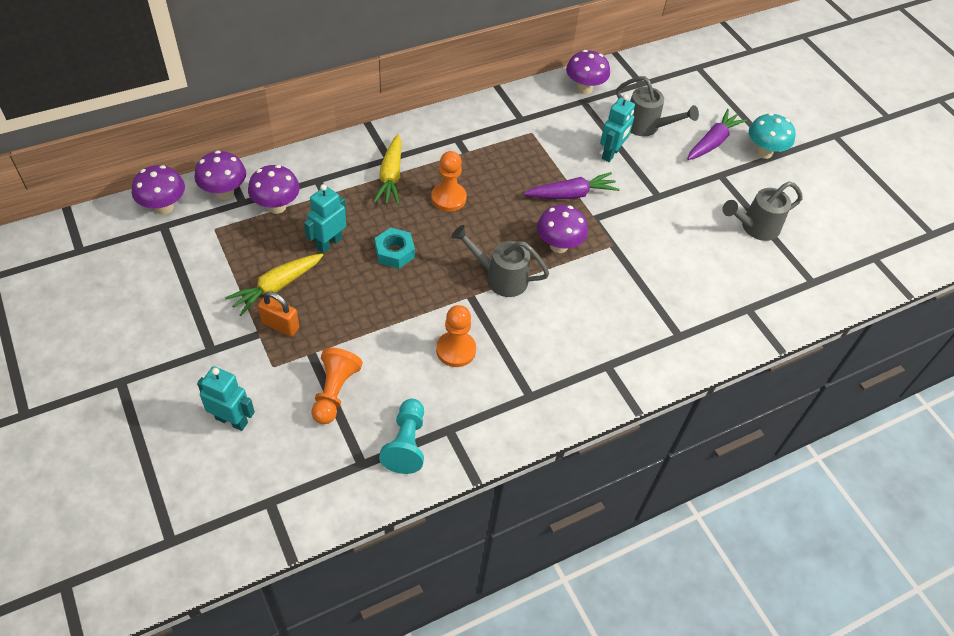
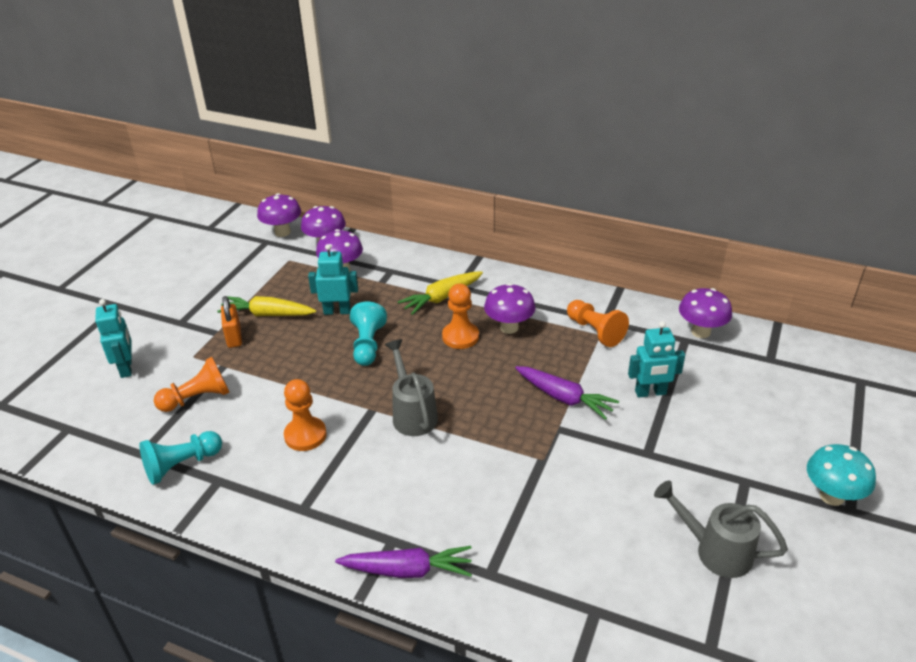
camera: 55 degrees right, 15 degrees down
(394, 252) = (368, 345): turquoise nut -> turquoise pawn
(526, 132) = (595, 331): none -> orange pawn
(558, 246) = (493, 426): purple mushroom -> purple mushroom (509, 327)
(646, 126) = (721, 394): grey watering can -> none
(713, 142) = (779, 450): purple carrot -> purple carrot (408, 570)

